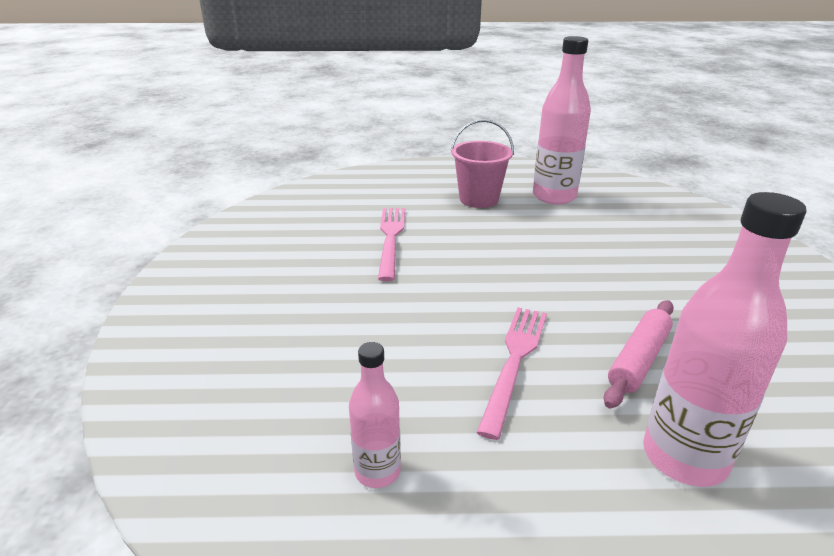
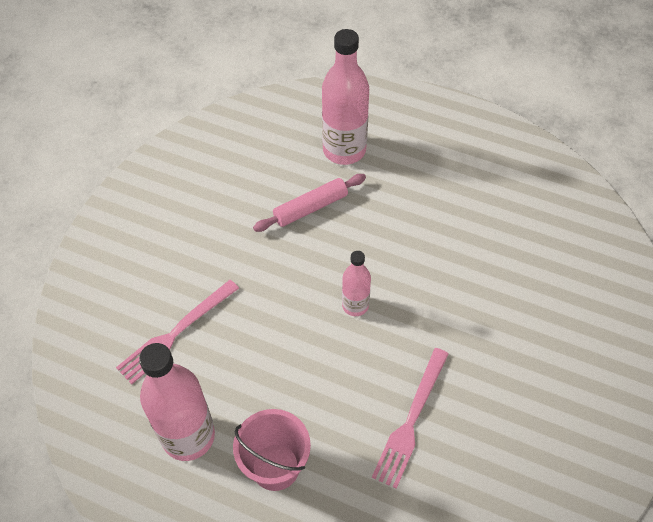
camera: 155 degrees left, 25 degrees up
(377, 471) = (502, 196): pink bottle -> pink bottle (355, 305)
(514, 361) = (389, 234): pink fork -> pink fork (176, 333)

